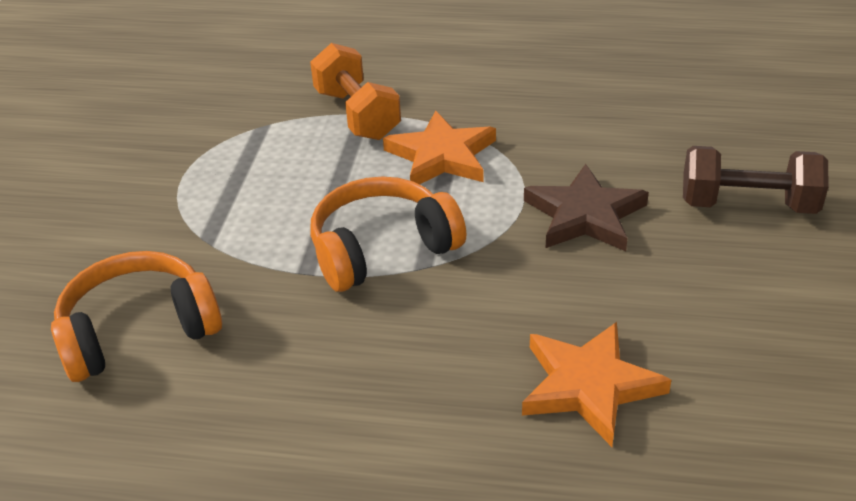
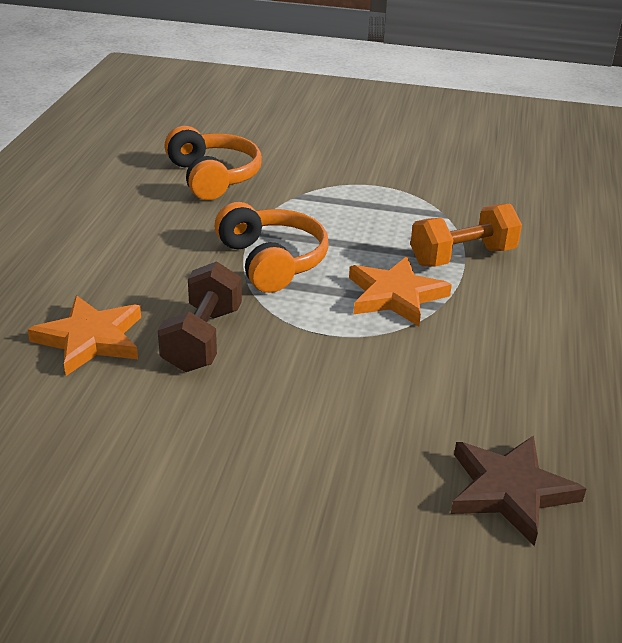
camera: 90 degrees right, 5 degrees down
(585, 215) = (295, 364): brown star -> brown star (510, 491)
(747, 205) = (292, 475): brown dumbbell -> brown dumbbell (202, 339)

